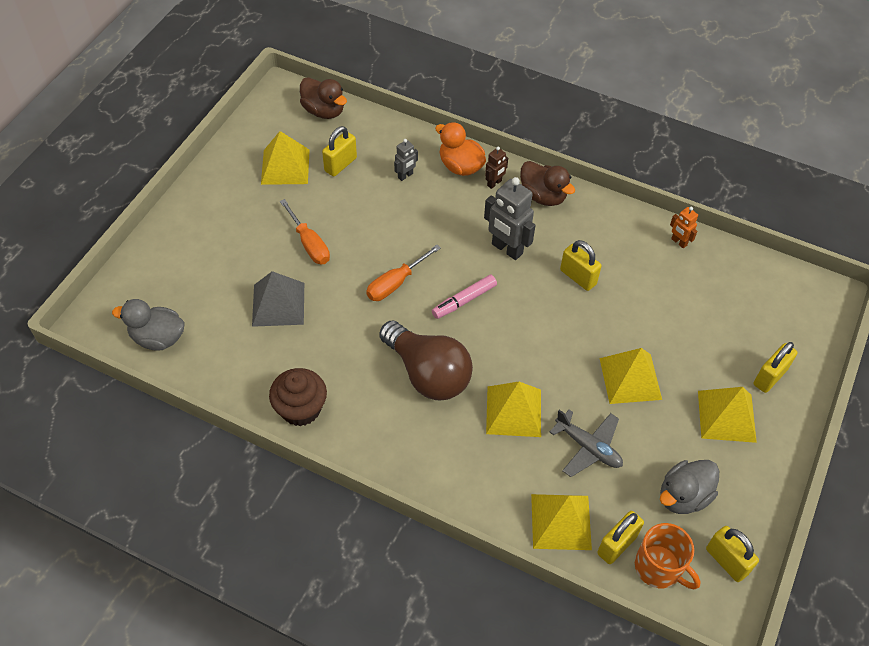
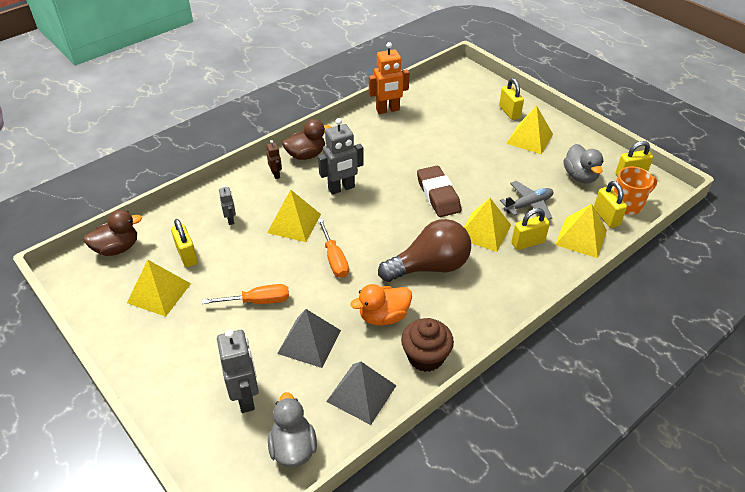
camera: 65 degrees left, 10 degrees down
(158, 338) = (293, 448): grey duck -> grey duck turned 135 degrees clockwise
(196, 282) = (246, 397): none -> grey robot
(235, 369) = (361, 393): none -> grey pyramid
(460, 166) = (245, 187): orange duck -> orange duck (383, 316)
(464, 301) = (374, 225): pink marker -> none
(550, 345) = (438, 195): none -> brown eraser
(578, 277) = (388, 163): yellow padlock -> yellow padlock (527, 243)
(630, 378) = (483, 168): yellow pyramid -> yellow pyramid (294, 223)
(678, 242) = (388, 110): orange robot -> orange robot, size x1.92

